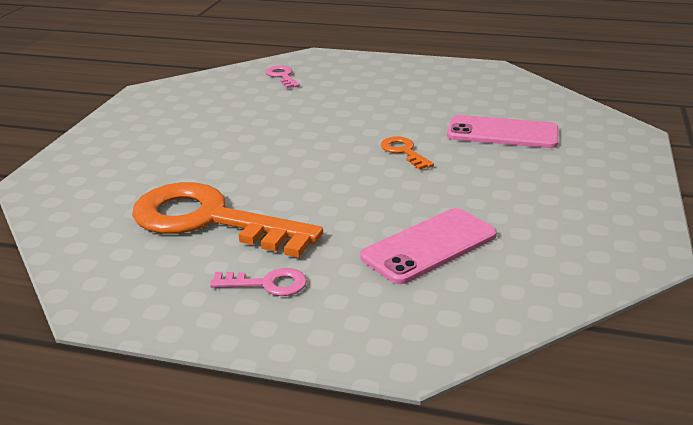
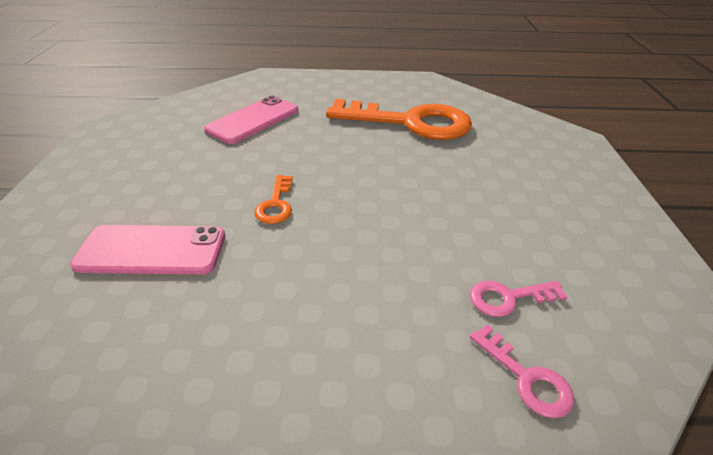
camera: 165 degrees right, 10 degrees up
(267, 284) = (347, 94): pink key -> pink key (508, 298)
(404, 151) = (276, 204): orange key -> orange key turned 45 degrees clockwise

